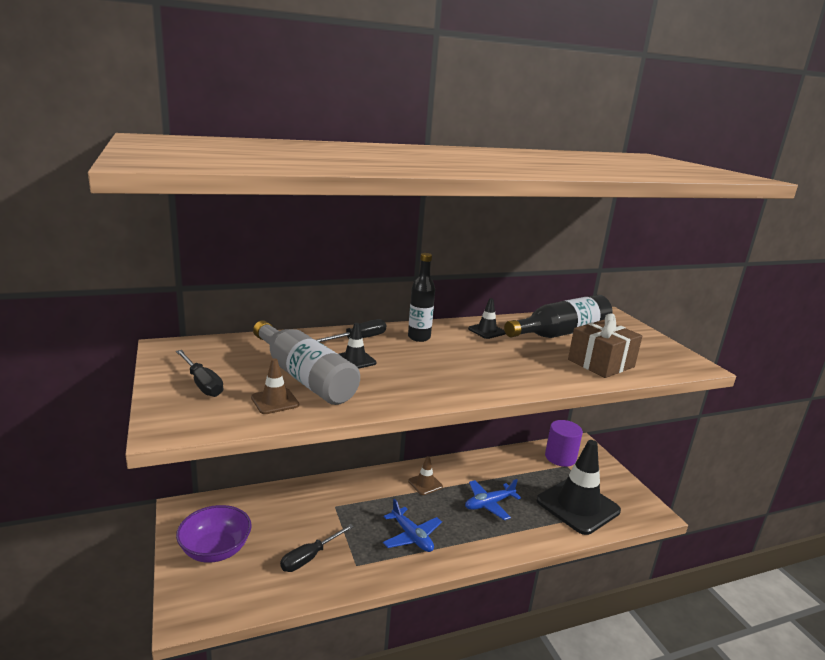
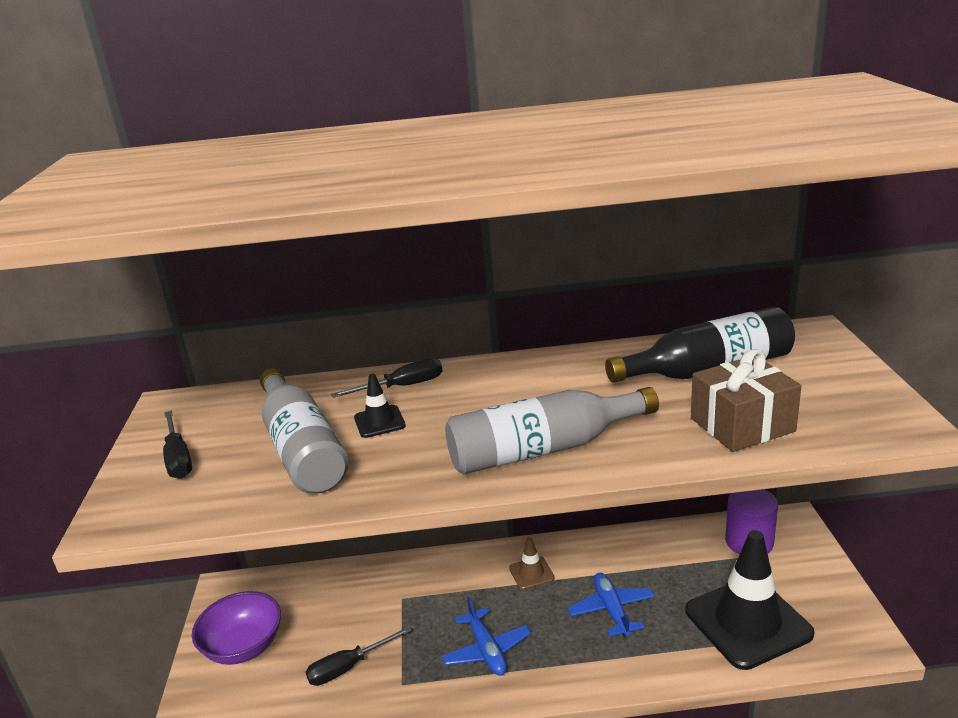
camera: 20 degrees right, 5 degrees up
(275, 401) = (247, 486): brown traffic cone -> none
(419, 337) = (487, 382): black bottle -> none
(484, 377) = (543, 449): none -> grey bottle
(487, 331) = (593, 368): black traffic cone -> none
(489, 504) = (612, 610): blue plane -> blue plane turned 90 degrees clockwise

